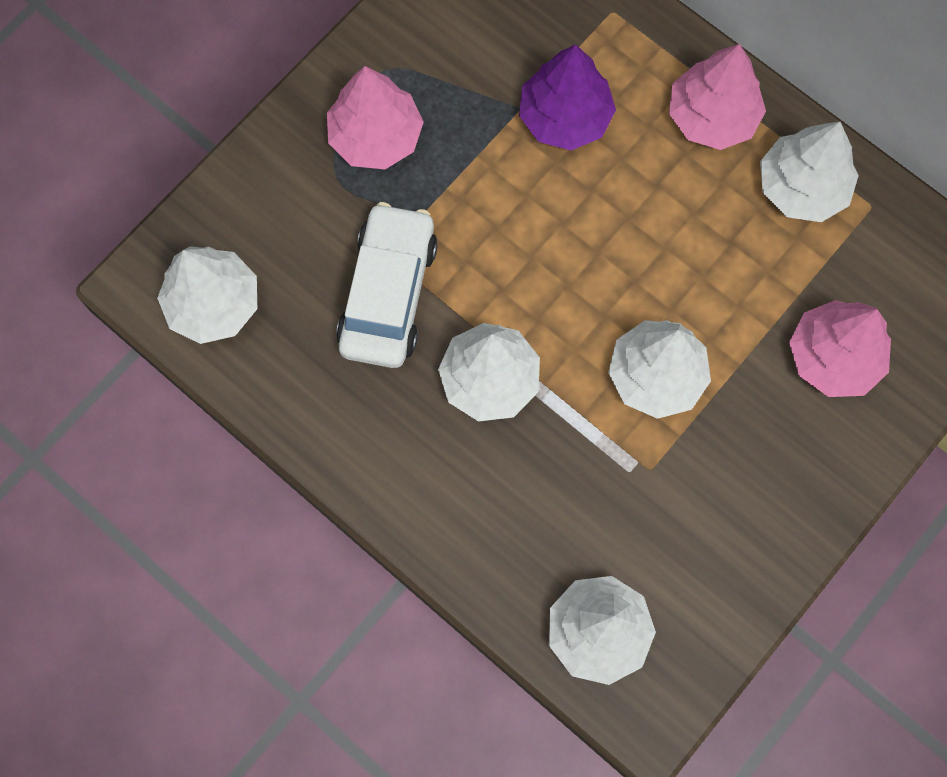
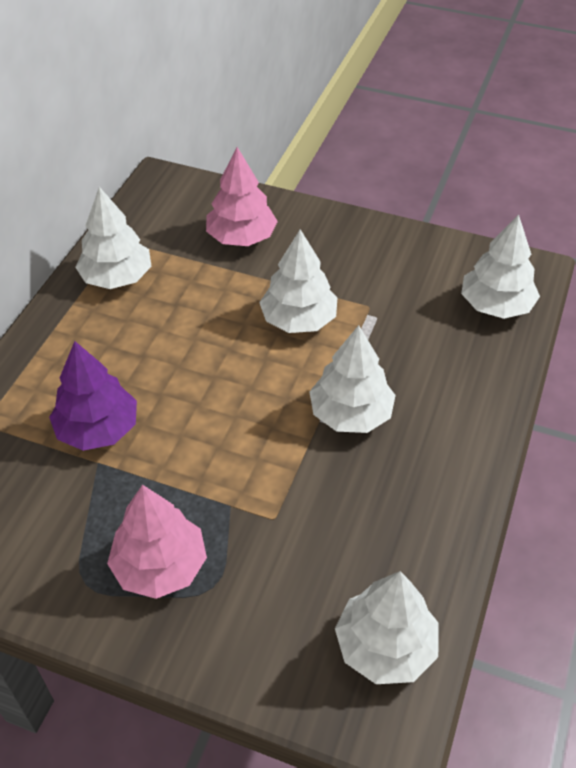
camera: 110 degrees left, 25 degrees down
(388, 294) = (310, 505): white car -> none
(712, 116) = (71, 338): pink tree -> none

